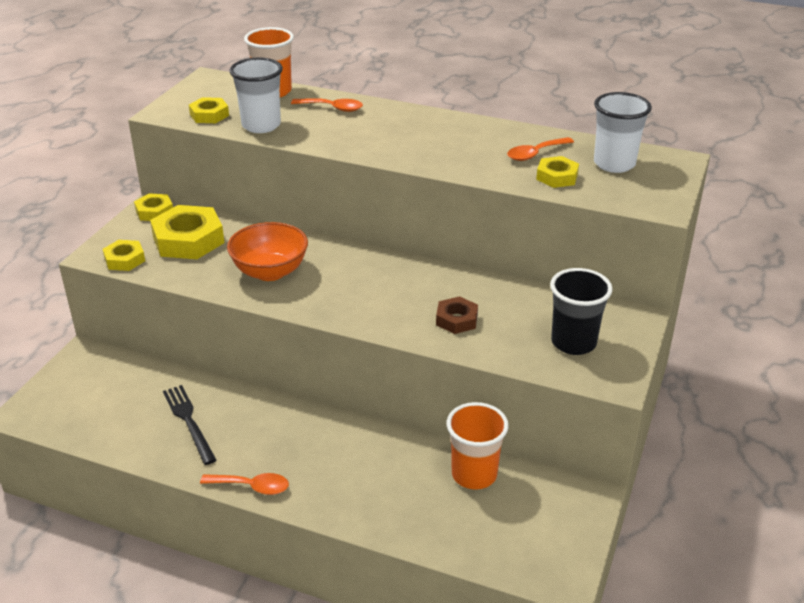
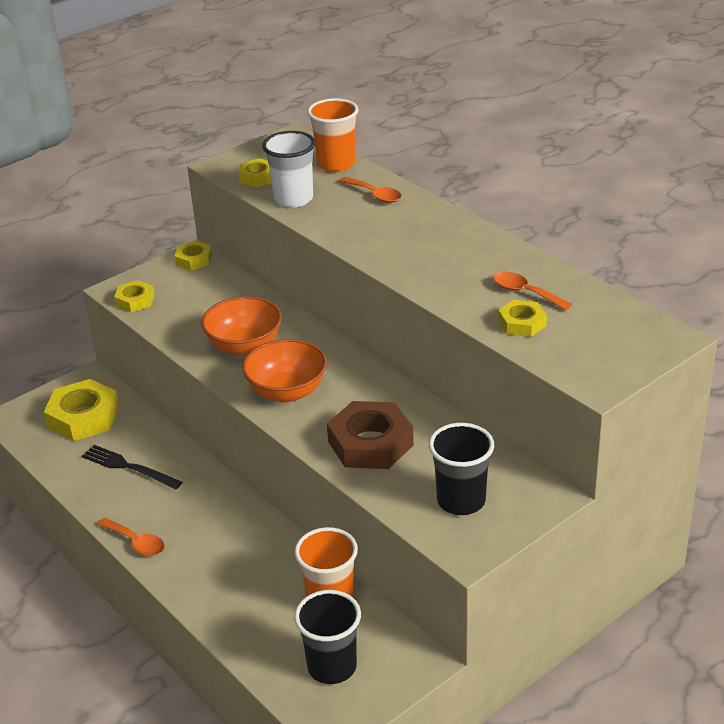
camera: 30 degrees right, 0 degrees up
(188, 240) = (200, 296): yellow nut -> yellow nut (83, 417)
(189, 421) = (129, 467): black fork -> black fork turned 60 degrees counterclockwise
(344, 299) = (287, 392): none -> orange bowl
(457, 320) = (370, 443): brown nut -> brown nut, size x1.80
(522, 529) = (332, 667): none -> black cup
(535, 154) = (525, 292): orange spoon -> orange spoon turned 45 degrees clockwise
(614, 164) = (596, 324): white cup -> none

